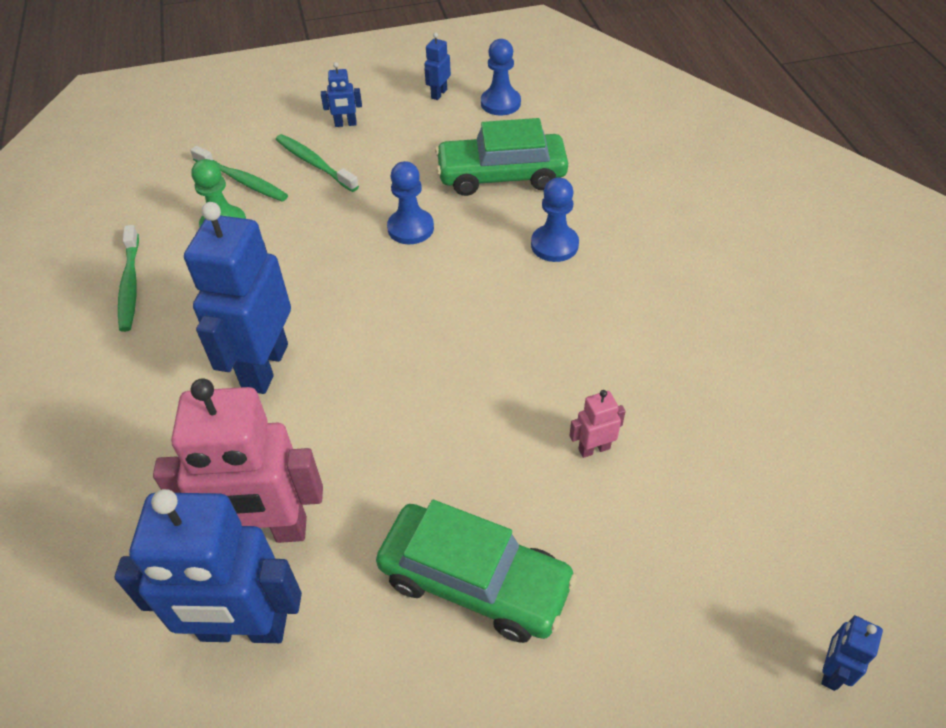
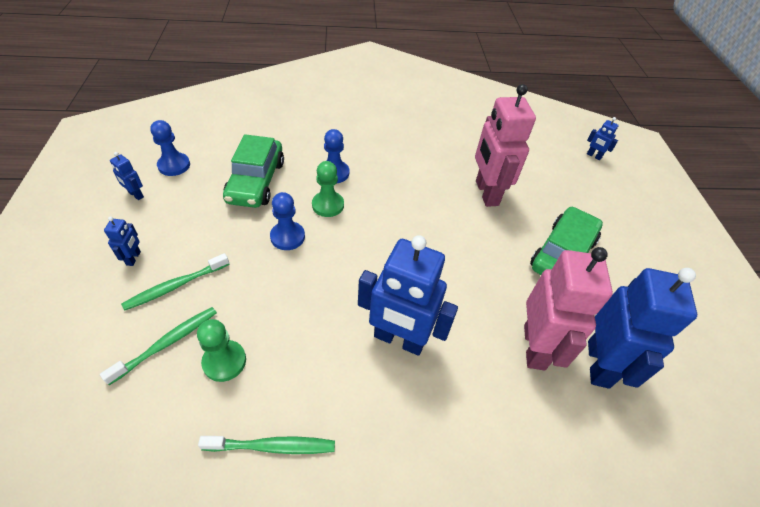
camera: 85 degrees left, 0 degrees up
(483, 252) = (328, 205): none -> green pawn
(594, 448) = (486, 193): pink robot -> pink robot, size x2.38

